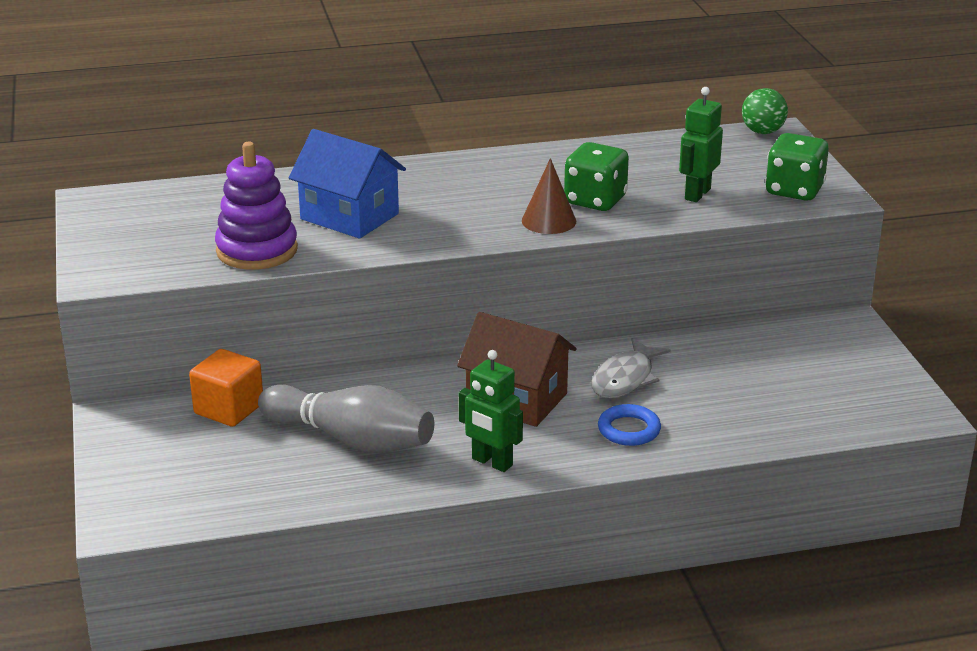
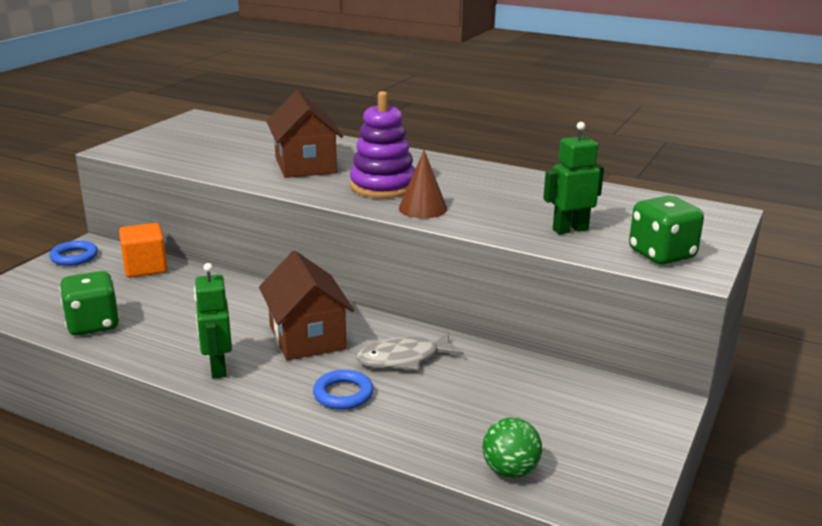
camera: 40 degrees right, 5 degrees down
(122, 434) = (74, 257): none -> blue ring
(257, 250) = (217, 164): purple stacking toy -> purple stacking toy (383, 186)
(349, 216) = (305, 165): blue house -> brown house
(351, 439) = (169, 314): grey bowling pin -> none
(595, 200) = (481, 208): green dice -> green dice (93, 324)
(762, 132) = (710, 209): green ball -> green ball (510, 471)

